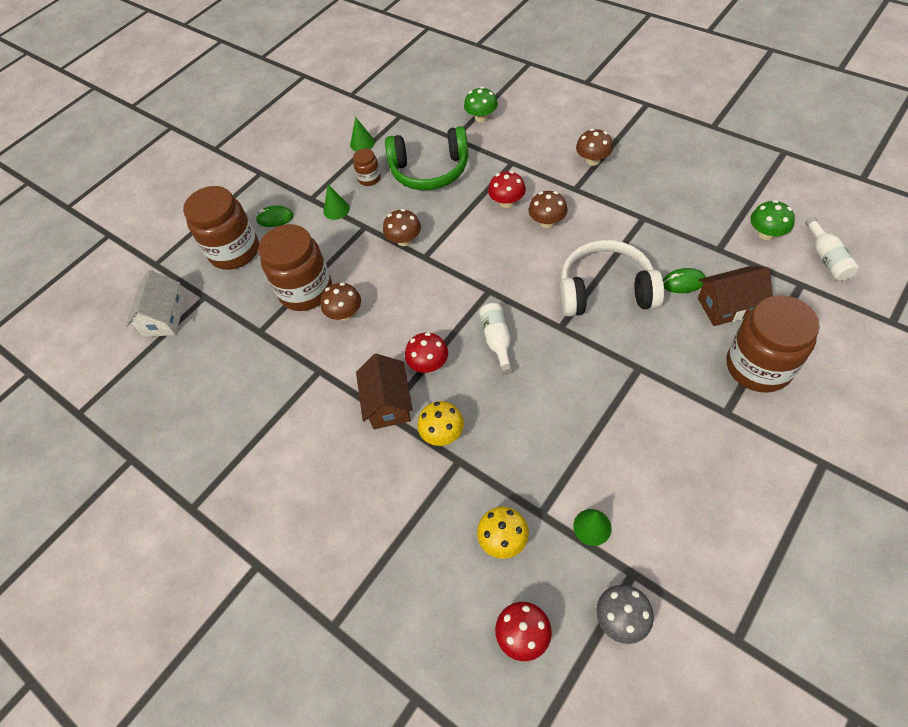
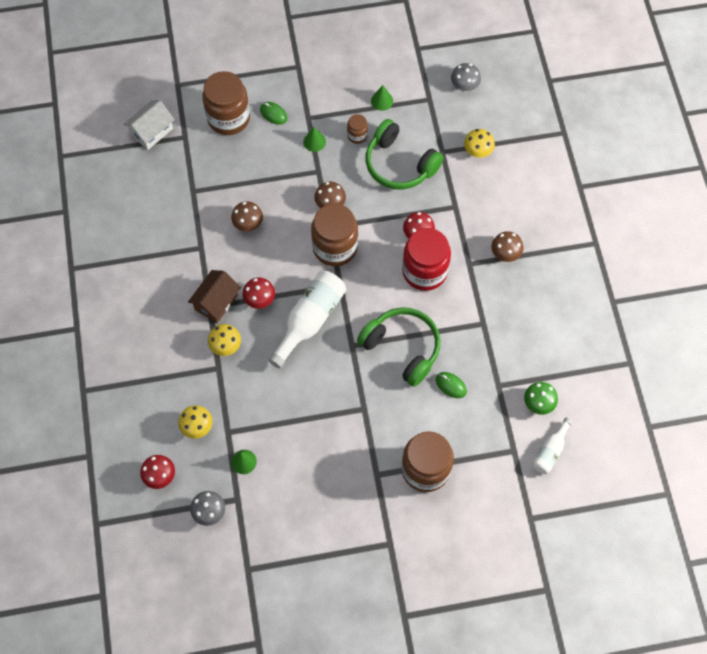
camera: 35 degrees right, 10 degrees up
(306, 291) = (242, 186): brown jar -> brown jar (335, 247)
(417, 89) = (464, 86): none -> grey mushroom
(481, 117) = (477, 151): green mushroom -> yellow mushroom
(497, 340) = (310, 320): white bottle -> white bottle, size x1.83
(547, 222) = (424, 271): brown mushroom -> red jar
(605, 291) = (402, 348): white headphones -> green headphones
(728, 306) = (456, 422): brown house -> none

